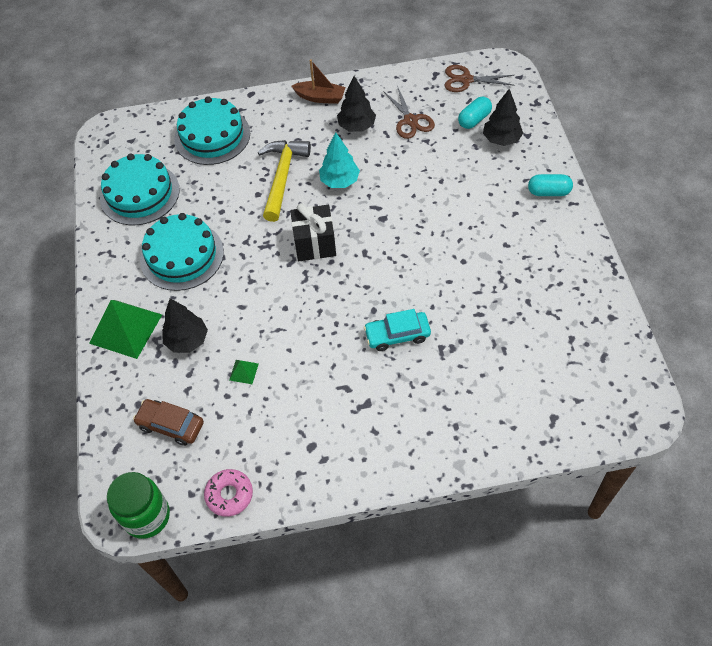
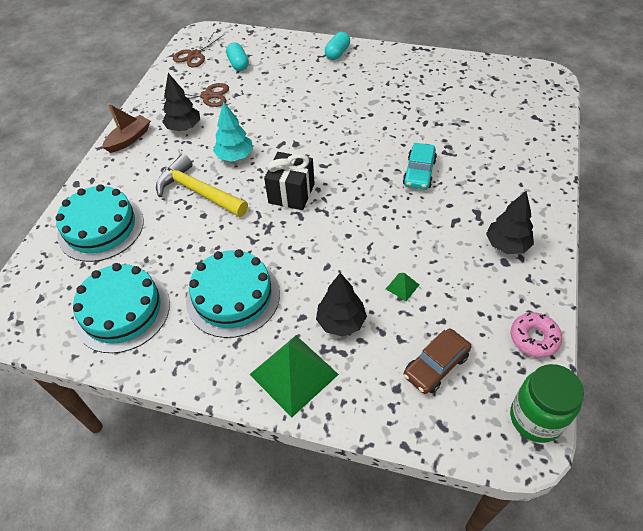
camera: 65 degrees left, 5 degrees down
(501, 139) = (270, 58): black tree -> black tree (507, 245)

